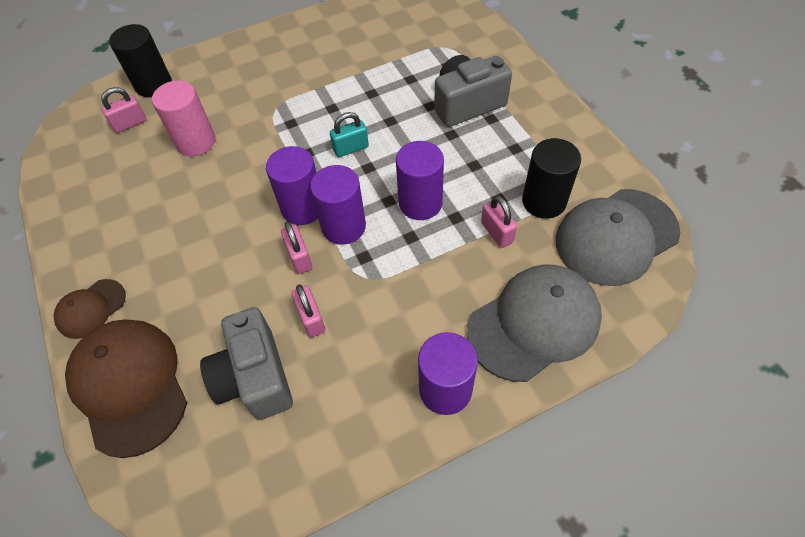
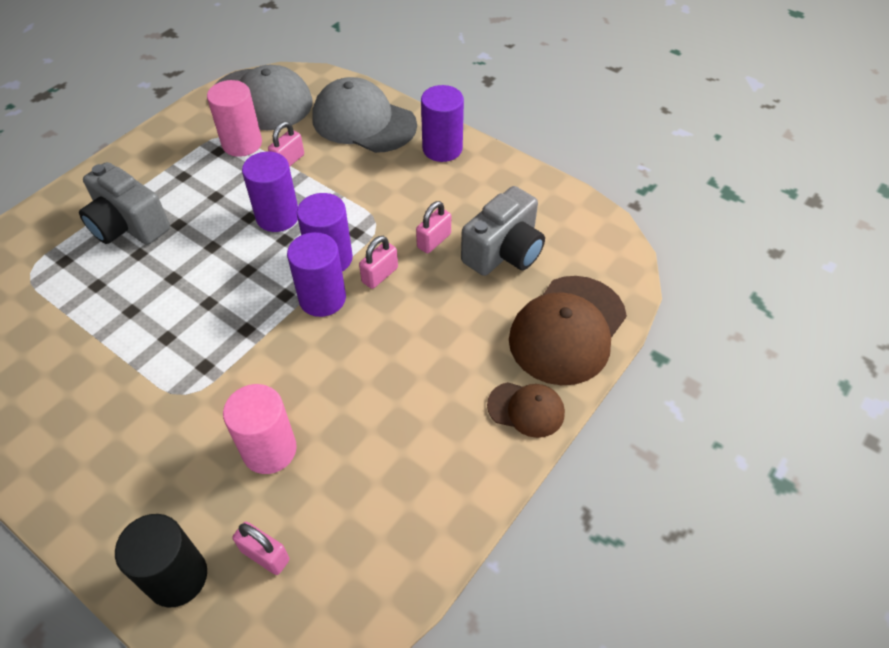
camera: 120 degrees left, 5 degrees down
(351, 148) = (226, 294): turquoise padlock -> none
(544, 201) = (242, 143): black cylinder -> pink cylinder

